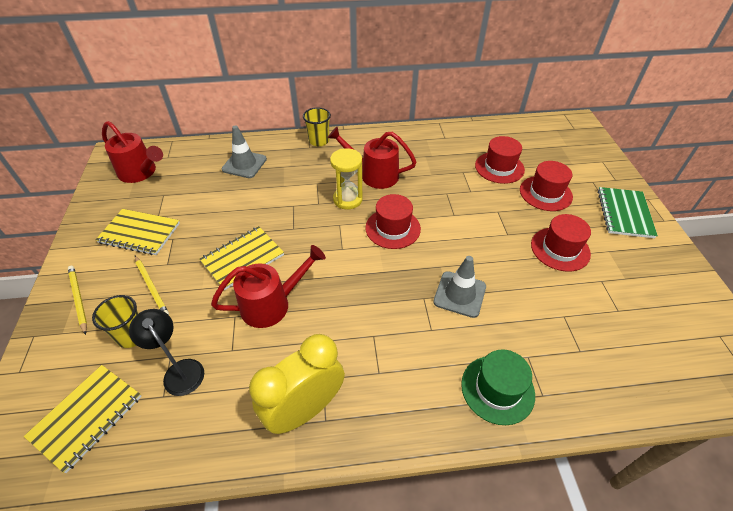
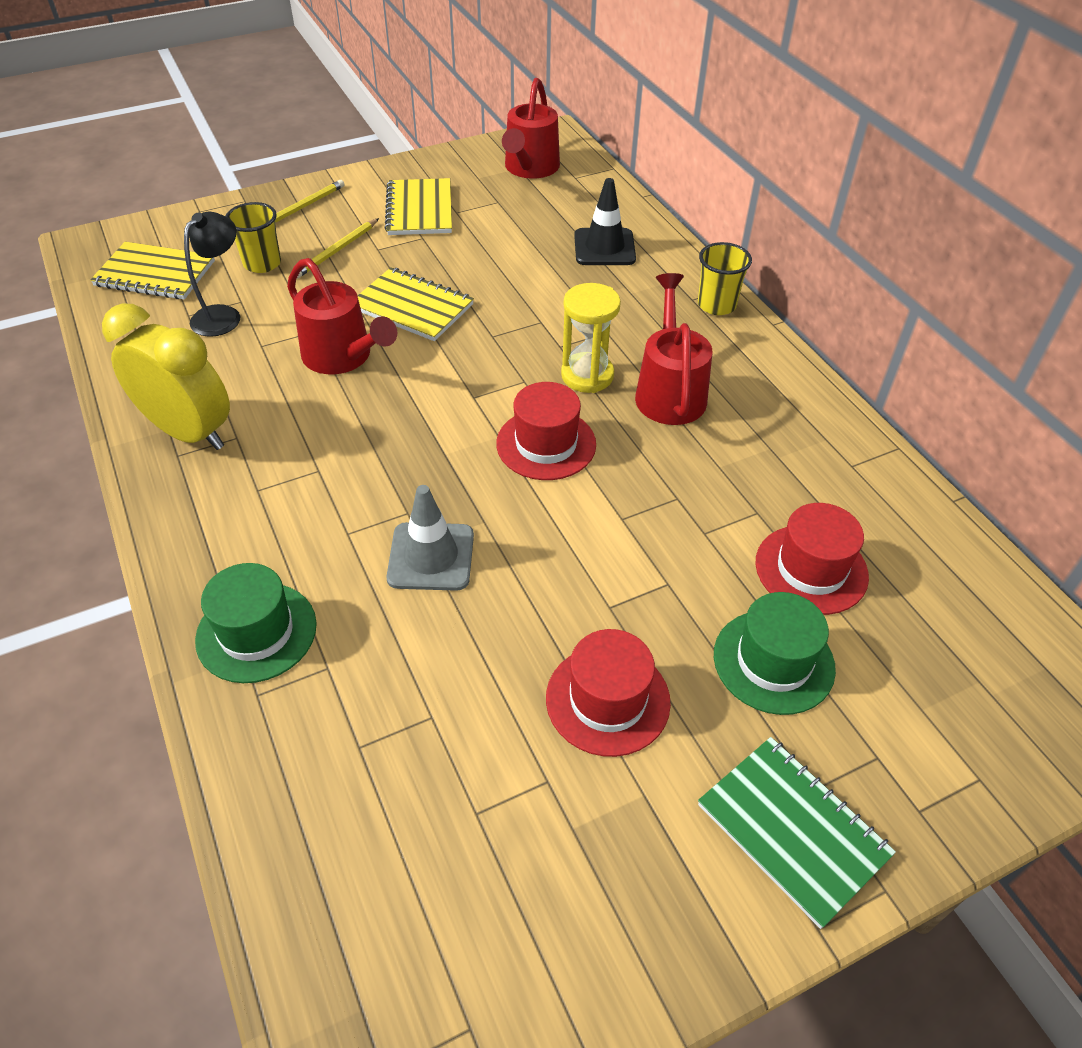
camera: 70 degrees right, 0 degrees up
(244, 164) = (604, 247): grey traffic cone -> black traffic cone
(545, 193) = (773, 661): red hat -> green hat
(624, 213) = (792, 830): green notebook -> green notebook turned 60 degrees clockwise

